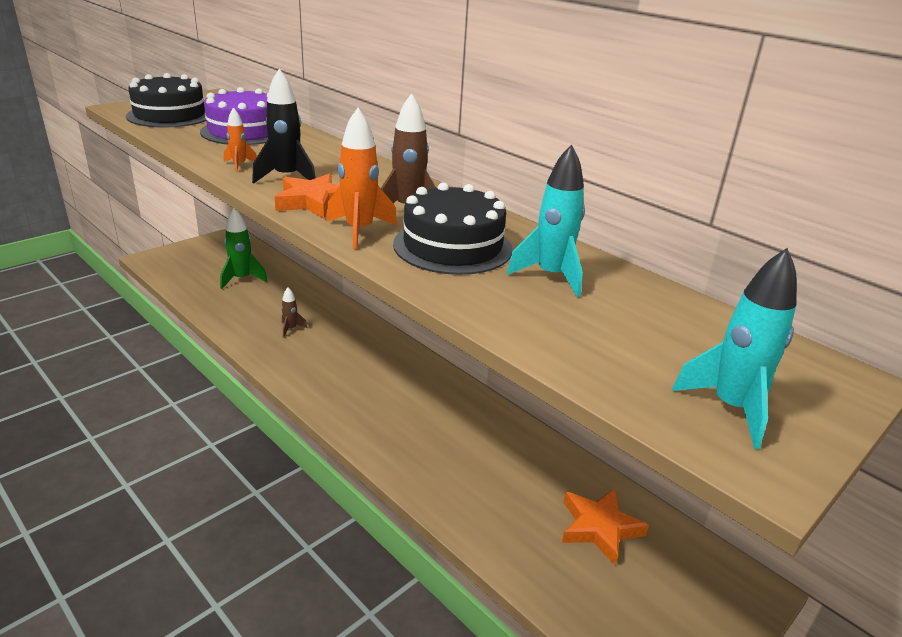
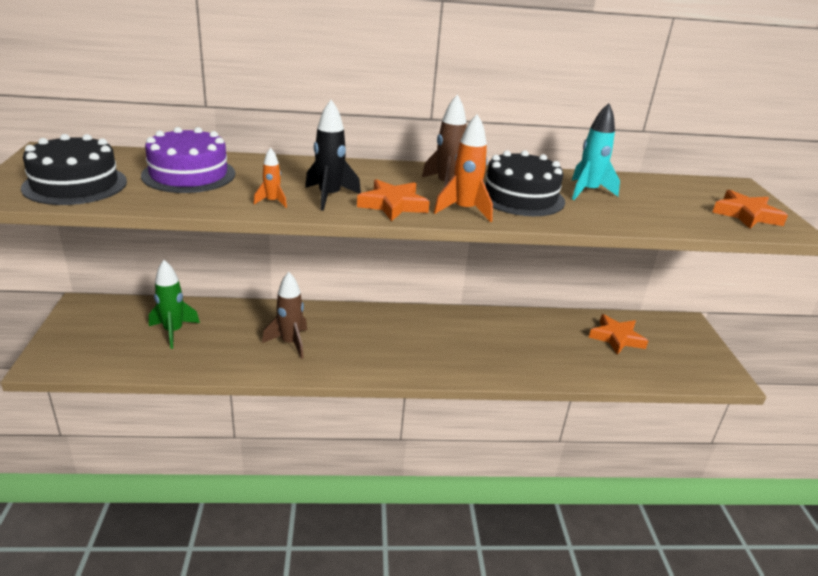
camera: 50 degrees left, 0 degrees up
(291, 329) = (290, 343): brown rocket -> brown rocket, size x1.78
(731, 408) = (746, 215): turquoise rocket -> orange star

